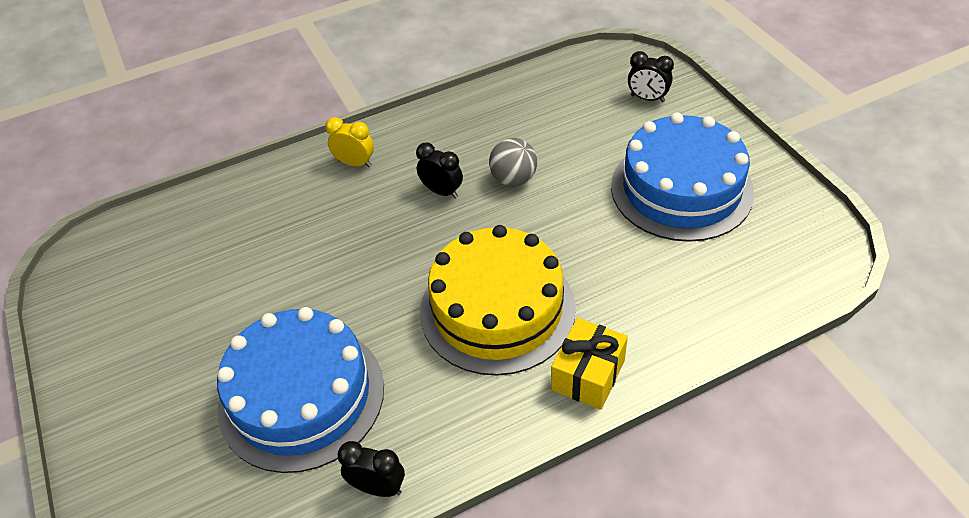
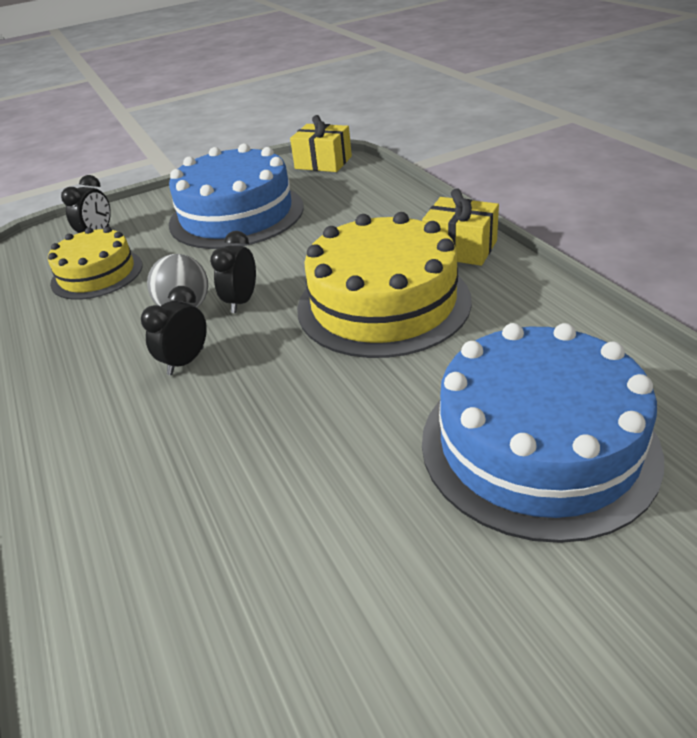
camera: 90 degrees left, 10 degrees down
(355, 163) = (88, 459): yellow clock -> none
(378, 487) = (637, 359): black clock -> black clock (241, 302)
(576, 115) = (97, 274): none -> yellow cake
(821, 251) = (323, 162): none -> yellow gift

